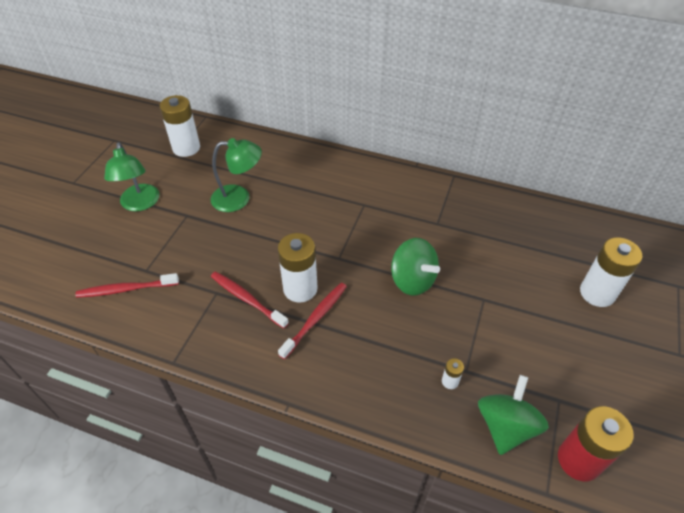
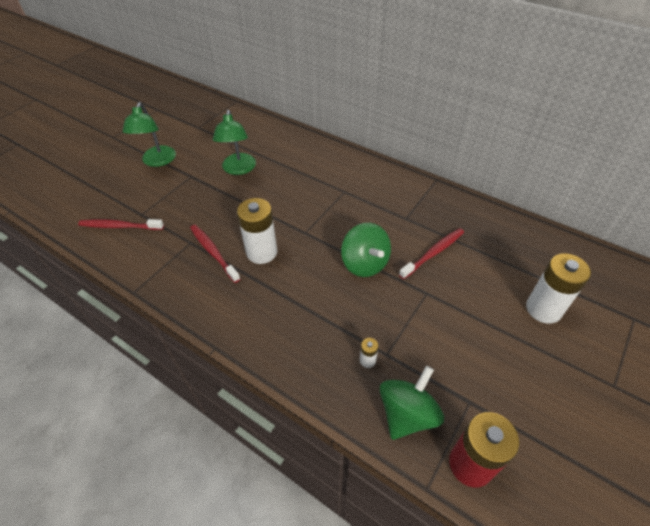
camera: 15 degrees right, 0 degrees up
(186, 148) = (211, 123): white battery -> none
(239, 198) = (238, 169): green lamp -> green lamp turned 75 degrees clockwise
(316, 318) = (266, 280): red toothbrush -> red toothbrush (433, 253)

